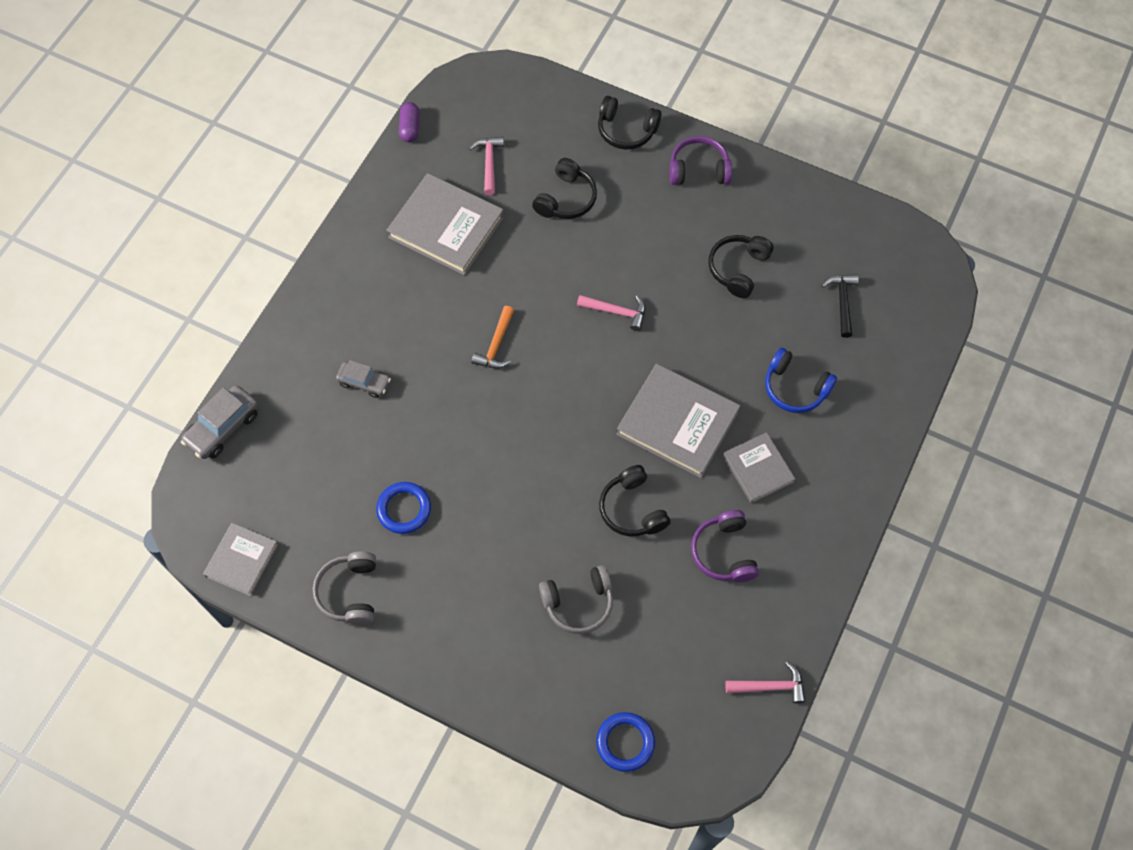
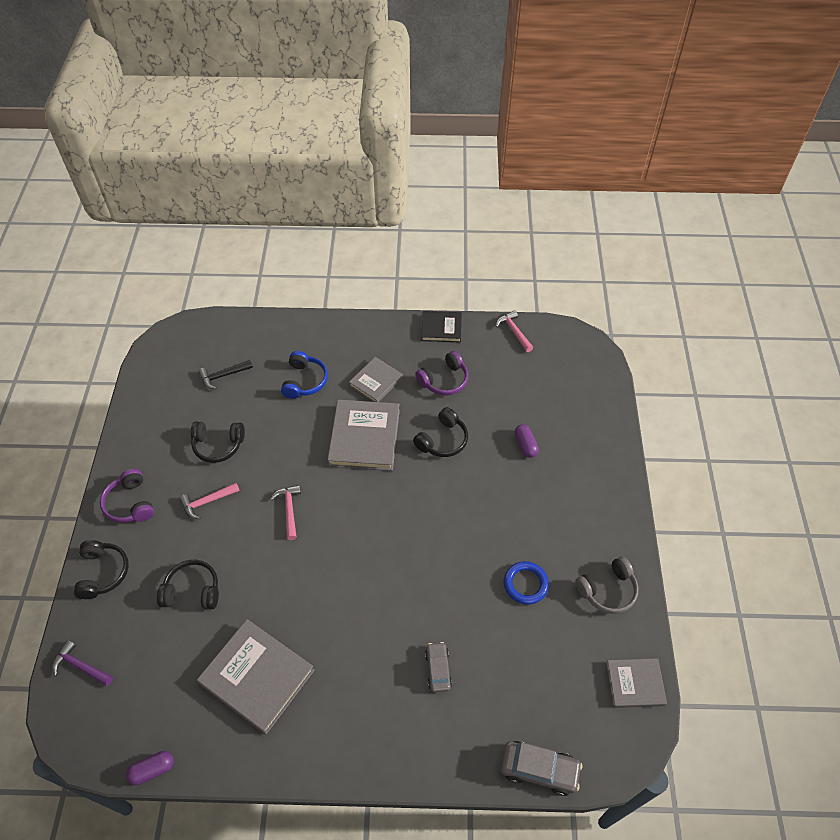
camera: 115 degrees left, 10 degrees down
(446, 227) = (257, 677): grey book -> grey book turned 60 degrees counterclockwise
(489, 163) = (173, 673): pink hammer -> pink hammer (207, 502)
(496, 345) = (356, 583): orange hammer -> none
(536, 95) = (80, 666): none -> purple hammer
(578, 603) = (525, 445): grey headphones -> purple capsule
(625, 742) = (594, 388): blue ring -> none
(816, 590) = (441, 328): none -> black book

